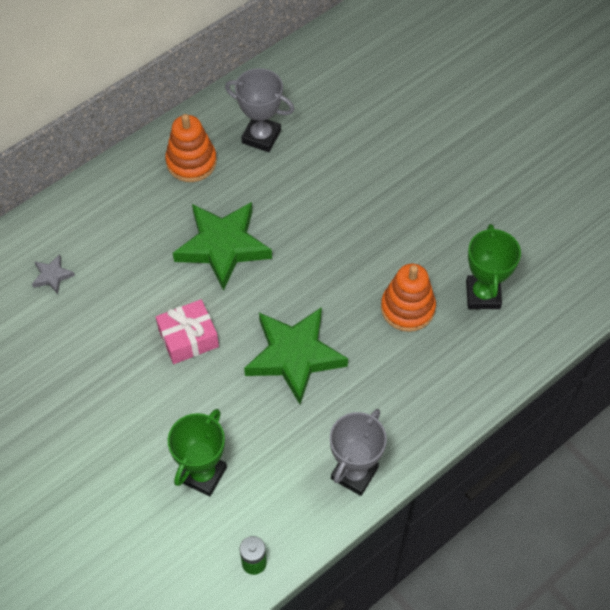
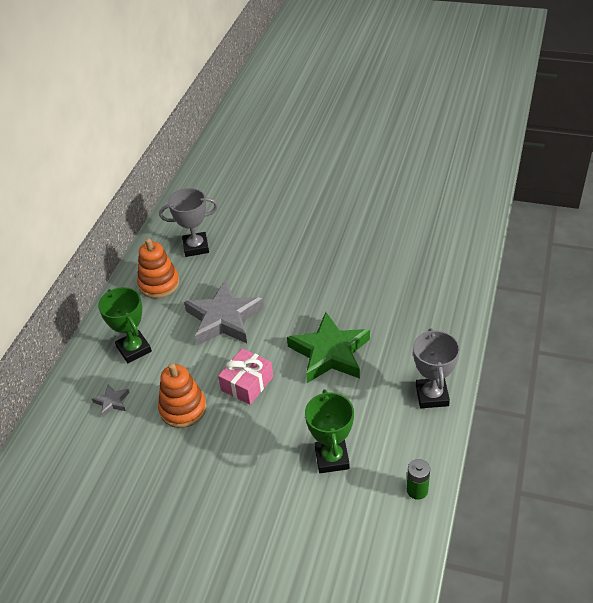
camera: 30 degrees left, 15 degrees down
(223, 246) = (224, 319): green star -> grey star
(407, 308) = (377, 287): orange stacking toy -> orange stacking toy (183, 409)
(483, 295) = (416, 256): green trophy -> green trophy (134, 349)

